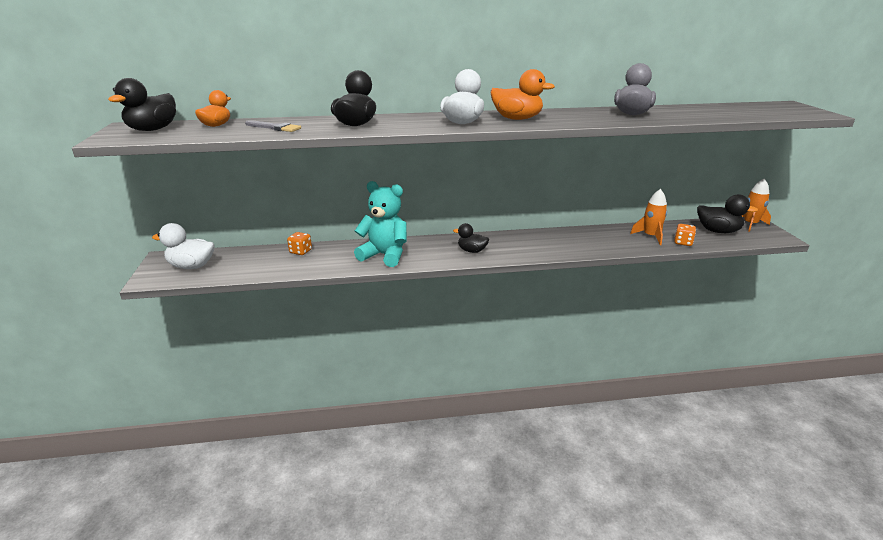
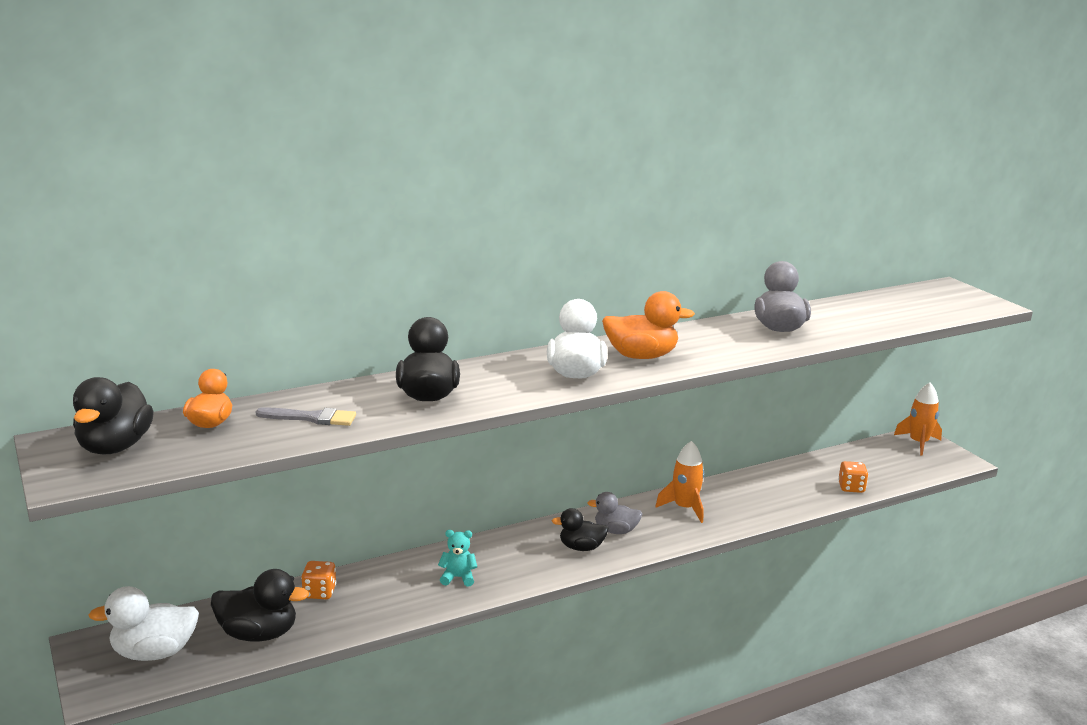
camera: 20 degrees left, 5 degrees down
(384, 255) = (458, 577): turquoise teddy bear -> turquoise teddy bear, size x0.45
(500, 245) = (615, 531): none -> grey duck
(650, 236) = (806, 483): orange rocket -> orange rocket (684, 508)
(718, 231) = (885, 461): black duck -> black duck (258, 634)

